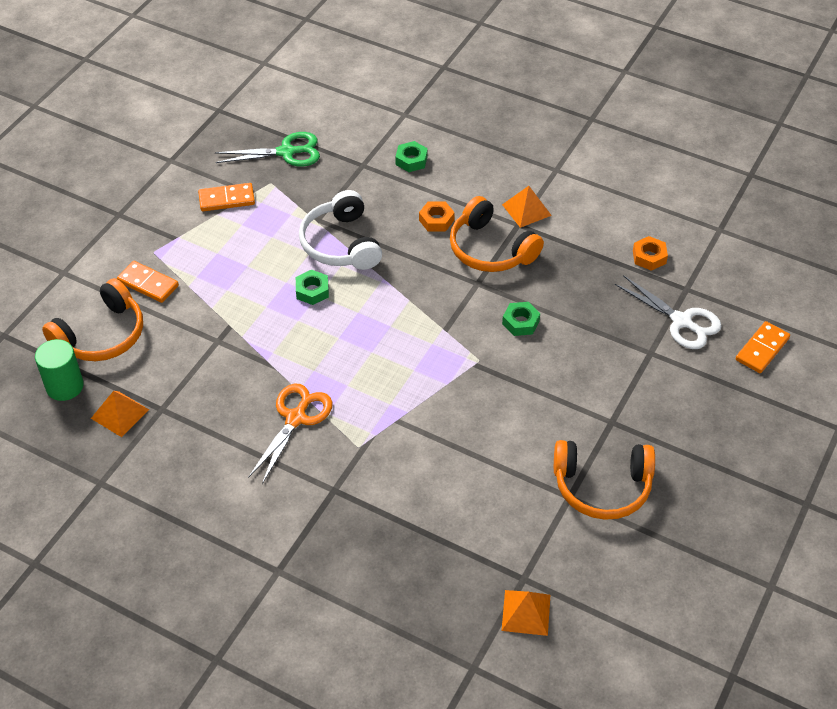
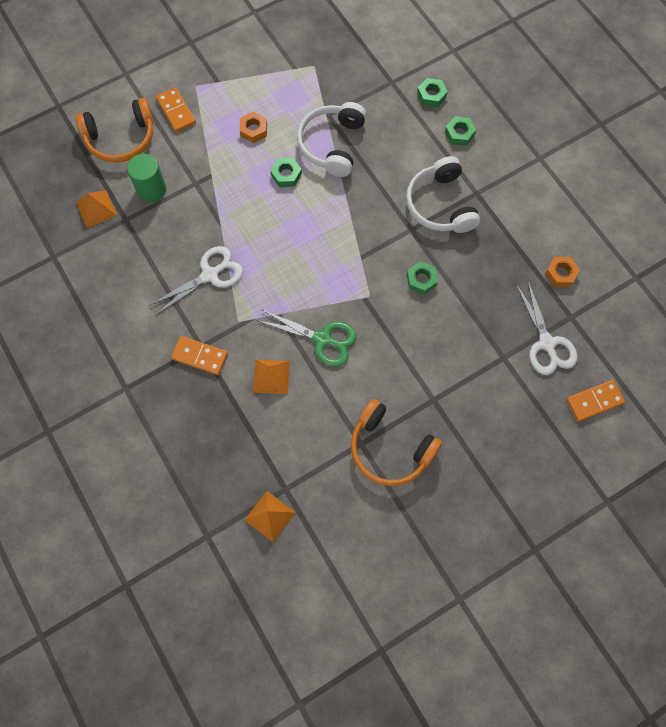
camera: 30 degrees right, 20 degrees up
(64, 386) = (73, 168): green cylinder -> green cylinder (151, 189)
(226, 199) = (273, 65): orange domino -> orange domino (200, 356)
(287, 152) = (342, 44): green scissors -> green scissors (323, 339)
(296, 418) = (210, 275): orange scissors -> white scissors
(436, 220) = (416, 158): orange nut -> orange nut (253, 130)
(463, 181) = (459, 134): none -> green nut
(490, 249) = (440, 205): orange headphones -> white headphones
(526, 210) = (491, 183): orange pyramid -> orange pyramid (271, 376)

